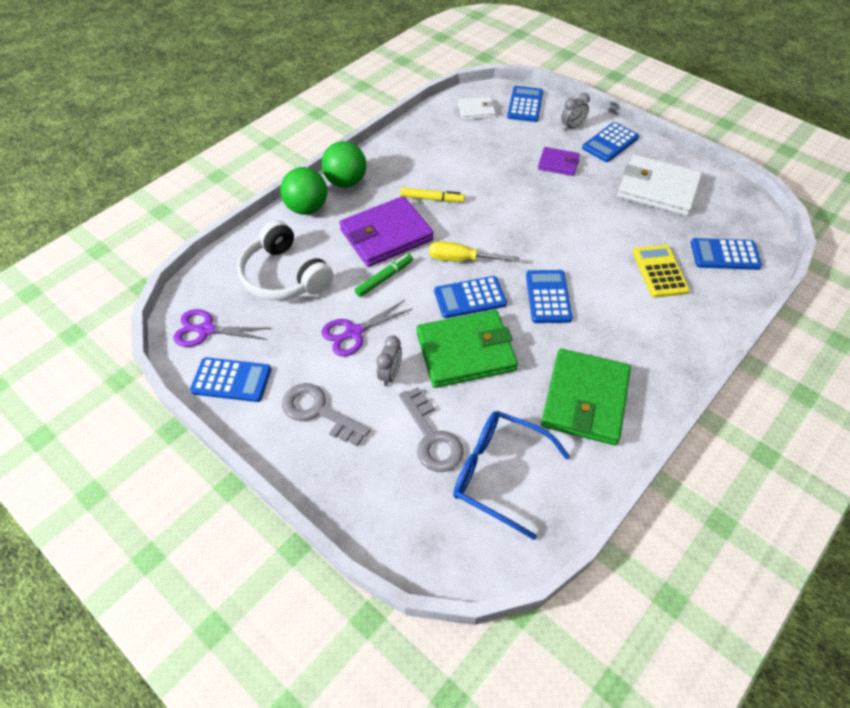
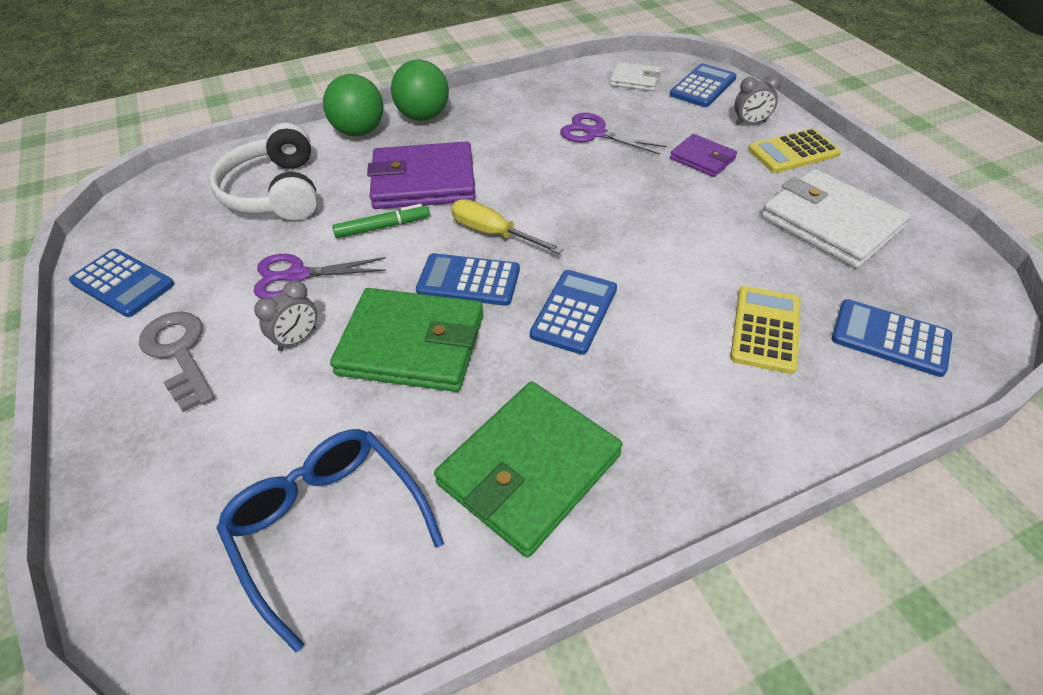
camera: 25 degrees right, 5 degrees down
(206, 330) = (147, 222): purple scissors -> purple scissors (595, 133)
(431, 199) = (508, 157): yellow marker -> none
(431, 437) = (282, 437): grey key -> none
(610, 143) = (793, 152): blue calculator -> yellow calculator

